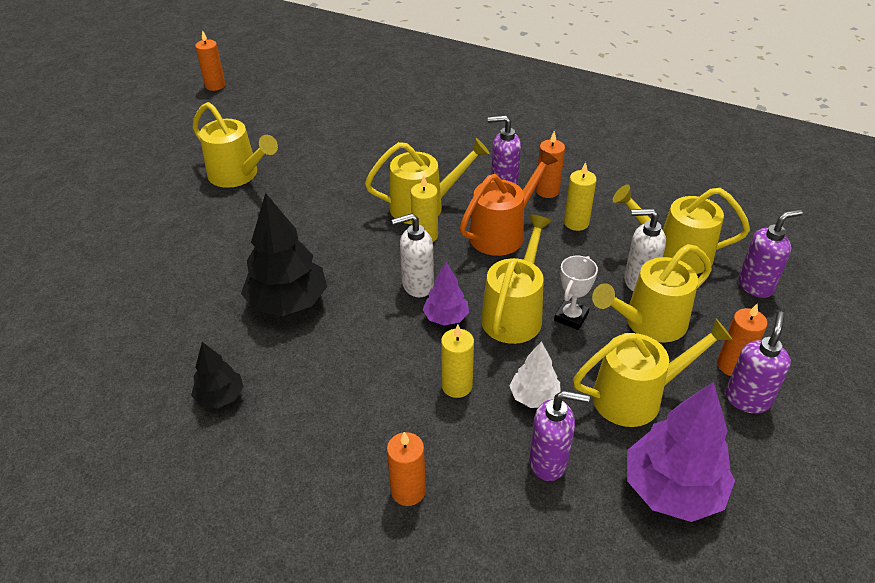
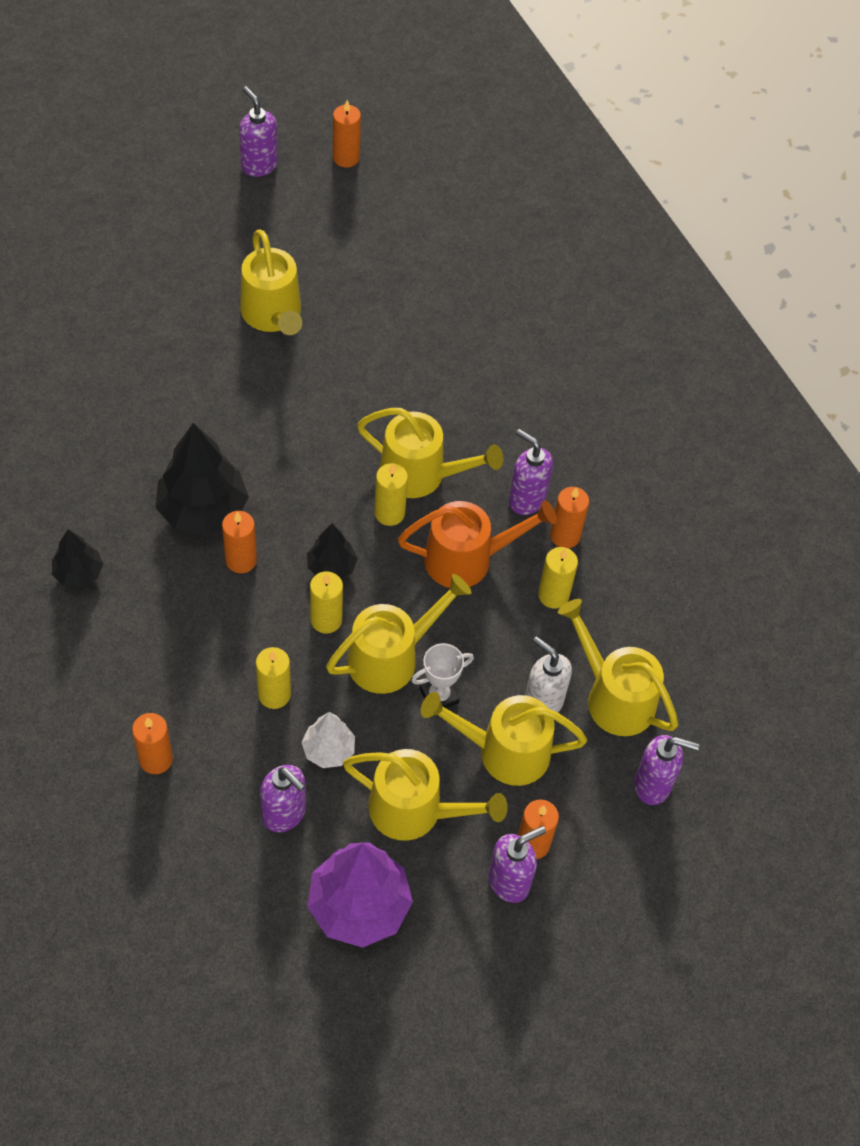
camera: 30 degrees right, 15 degrees up
(157, 111) = (259, 165): none -> purple soap dispenser
(347, 317) = (241, 560): none -> orange candle
(417, 285) = (331, 567): white soap dispenser -> black tree
(446, 317) = (326, 620): purple tree -> yellow candle

